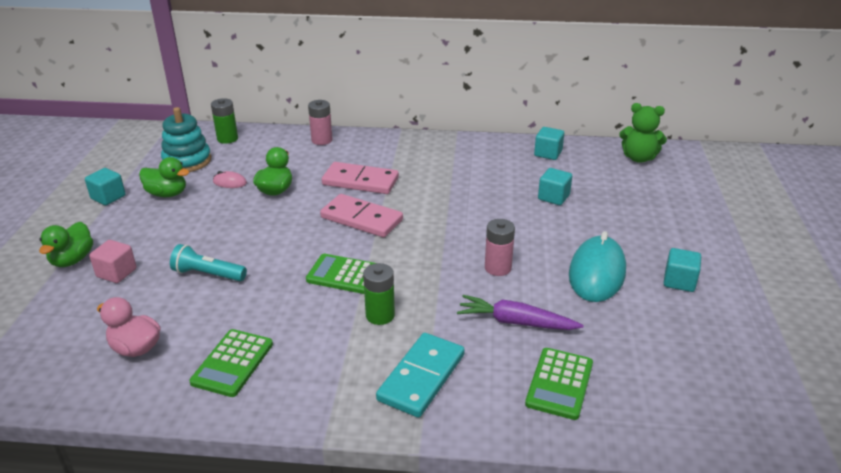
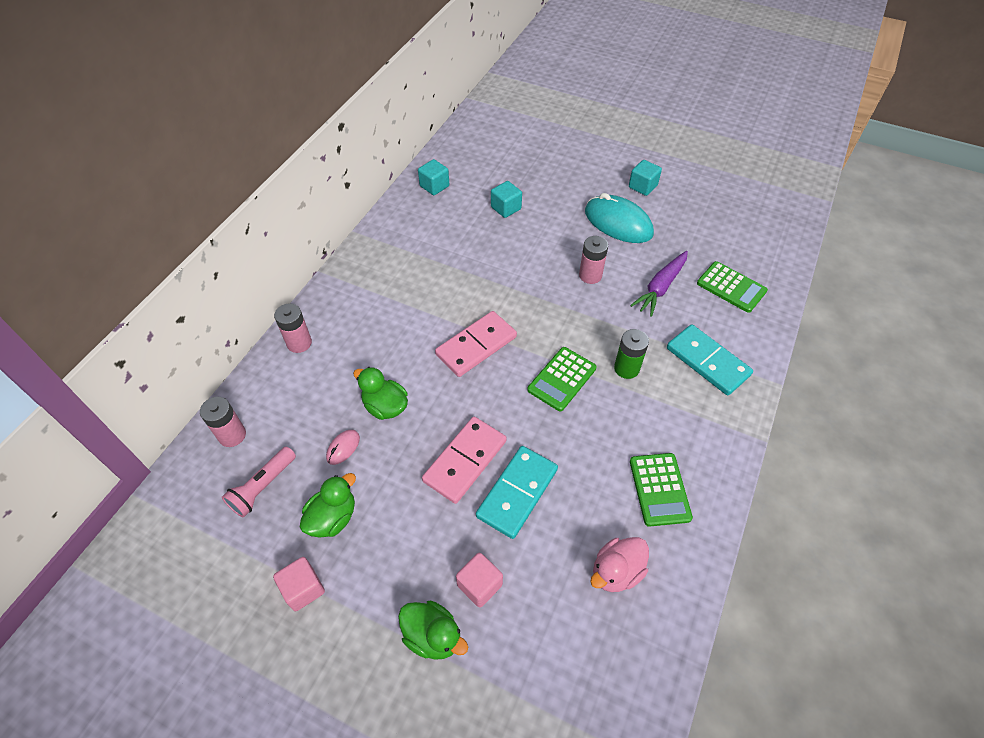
camera: 70 degrees left, 20 degrees up
(108, 197) = (303, 589): turquoise cube -> pink cube
(187, 161) = (263, 487): turquoise stacking toy -> pink flashlight
(208, 274) = (517, 493): turquoise flashlight -> turquoise domino
(227, 138) = (232, 435): green battery -> pink battery
(232, 363) = (659, 489): green calculator -> green calculator turned 45 degrees clockwise
(360, 181) = (407, 330): pink domino -> pink domino (465, 461)
(638, 158) = (473, 139): green teddy bear -> none

